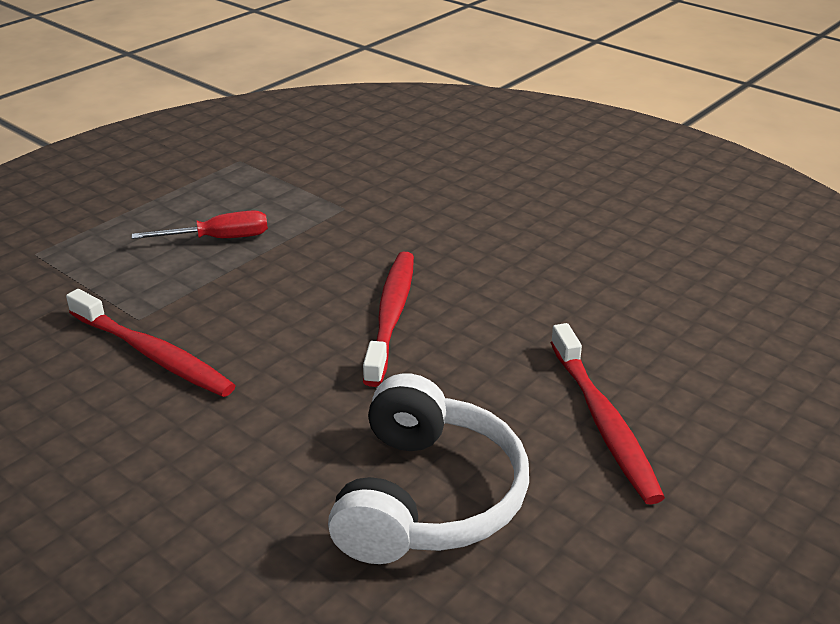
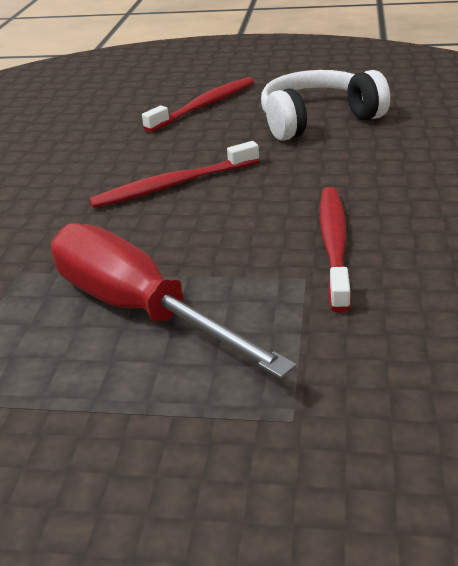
camera: 120 degrees left, 0 degrees up
(219, 239) = (139, 309): red screwdriver -> red screwdriver, size x1.99

